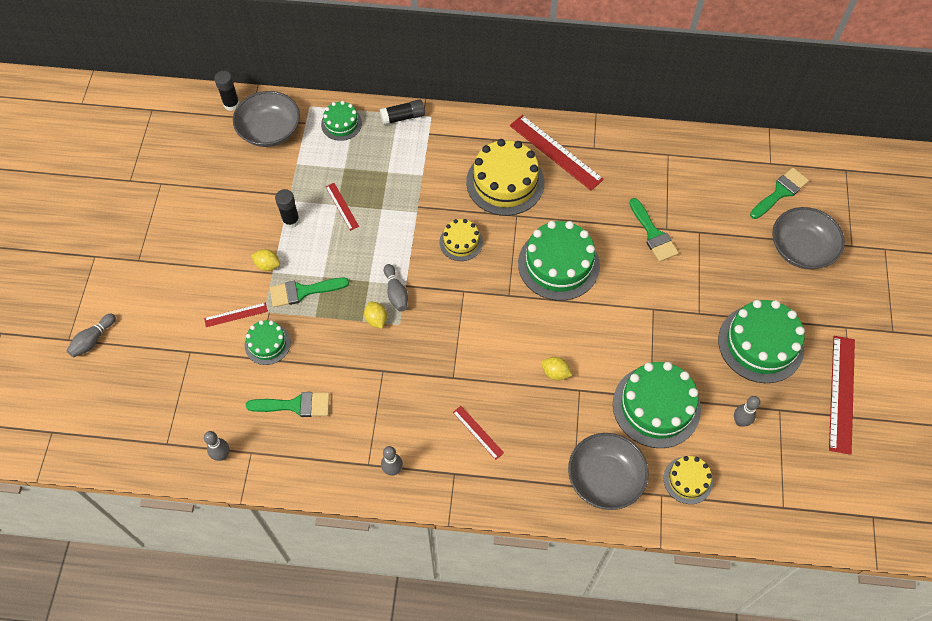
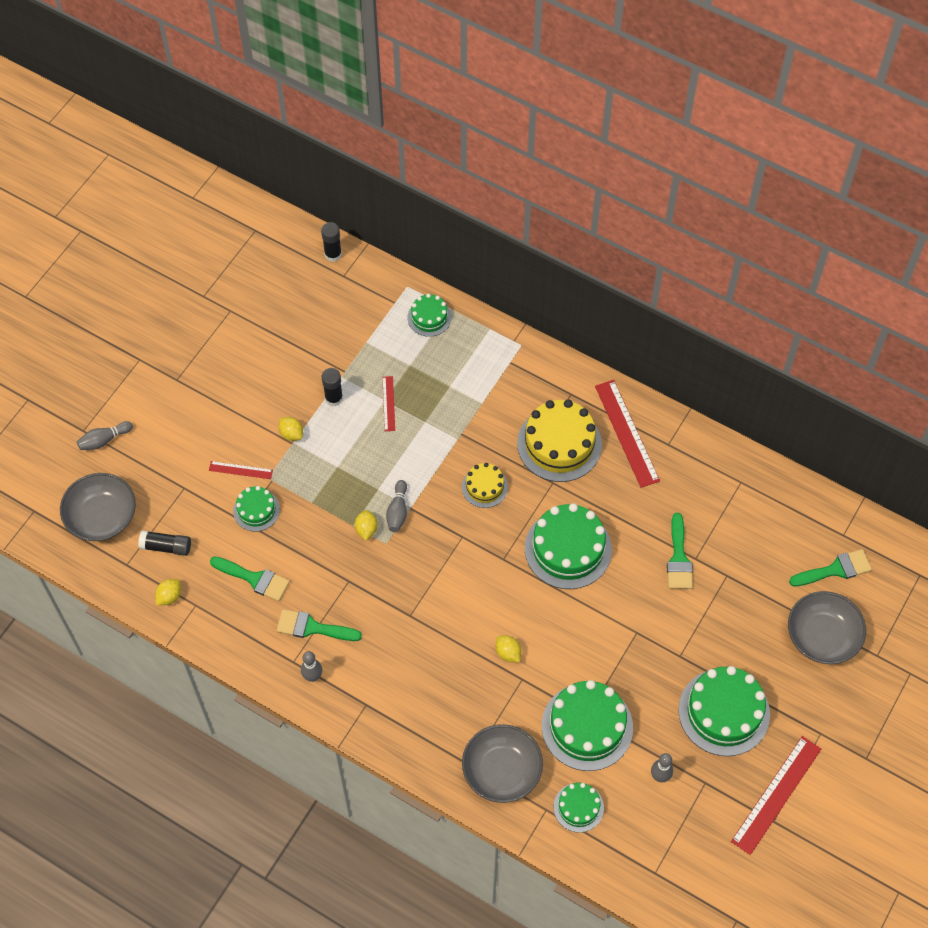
camera: 25 degrees right, 0 degrees up
(222, 455) = (169, 596): grey bowling pin -> yellow lemon
(270, 130) = (357, 297): grey bowl -> grey bowl (102, 516)
(303, 291) = (312, 473): green brush -> green brush (312, 627)
(403, 117) = (493, 334): black glue stick -> black glue stick (166, 547)
(478, 432) = (407, 676): red ruler -> none
(688, 480) = (578, 807): yellow cake -> green cake

